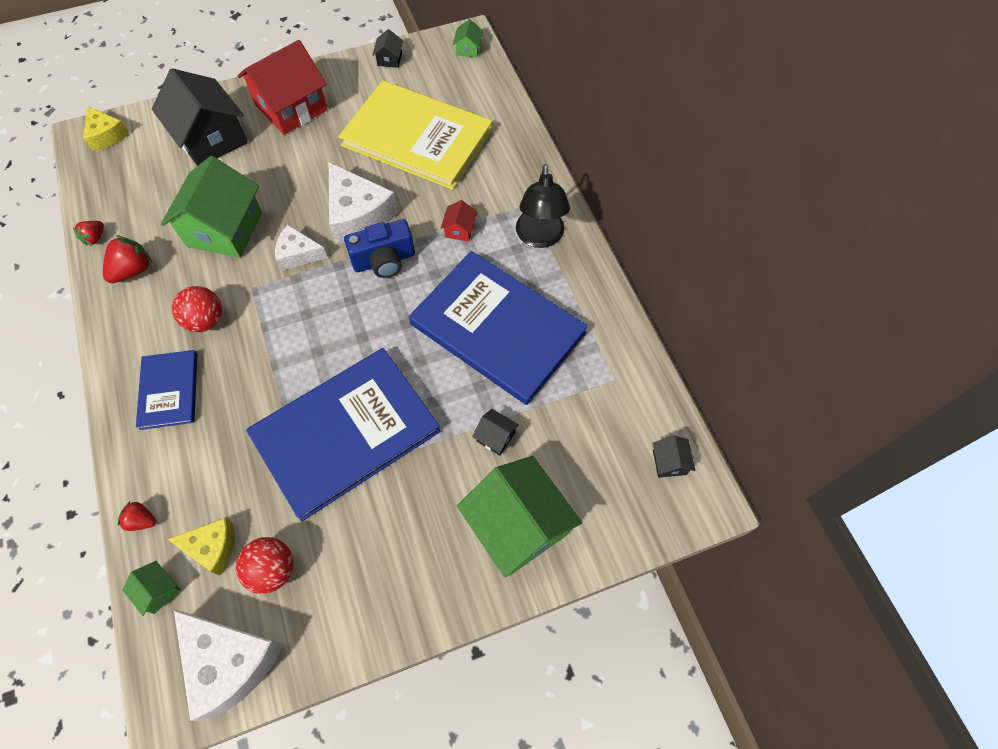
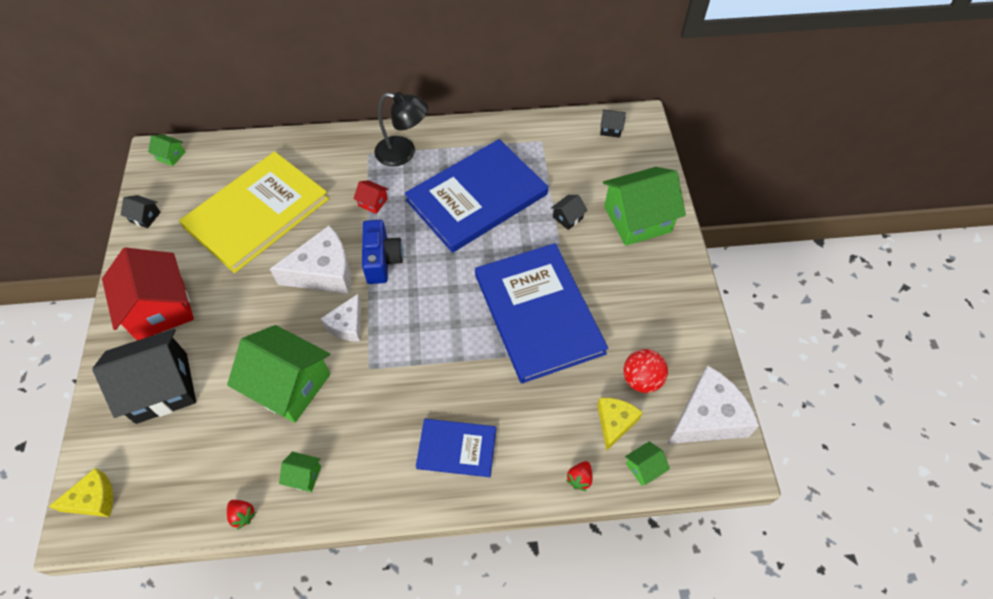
camera: 75 degrees left, 5 degrees down
(133, 270) = (304, 476): red strawberry -> green house
(206, 320) = (391, 411): red ball -> none

